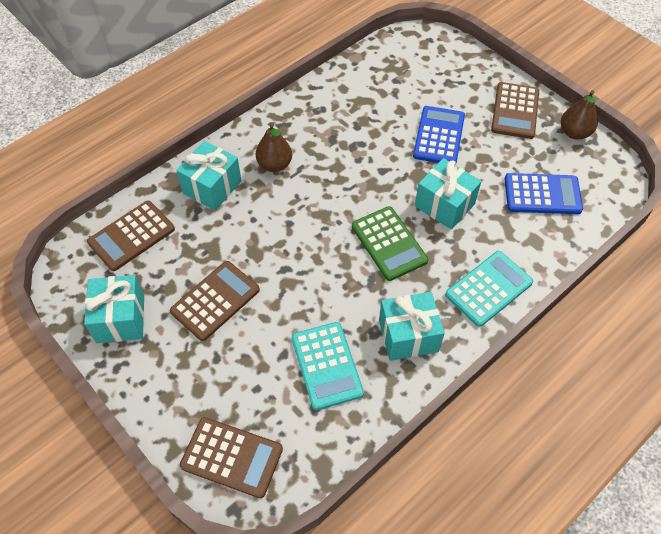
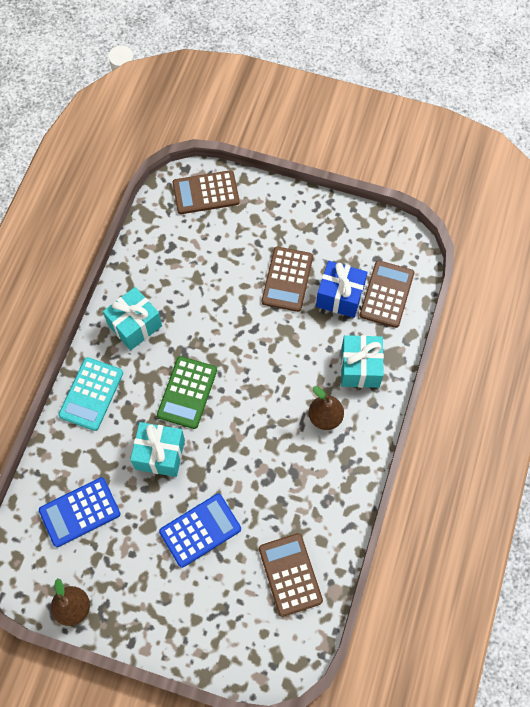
camera: 150 degrees right, 10 degrees up
(120, 319) = (342, 234): turquoise gift -> none
(177, 257) = (340, 296): none -> blue gift
(327, 365) = (180, 276): turquoise calculator -> none
(389, 243) = (187, 392): green calculator -> green calculator turned 105 degrees counterclockwise
(439, 136) = (200, 530): blue calculator -> blue calculator turned 105 degrees counterclockwise
(515, 111) = (141, 605): brown calculator -> brown calculator (290, 574)

